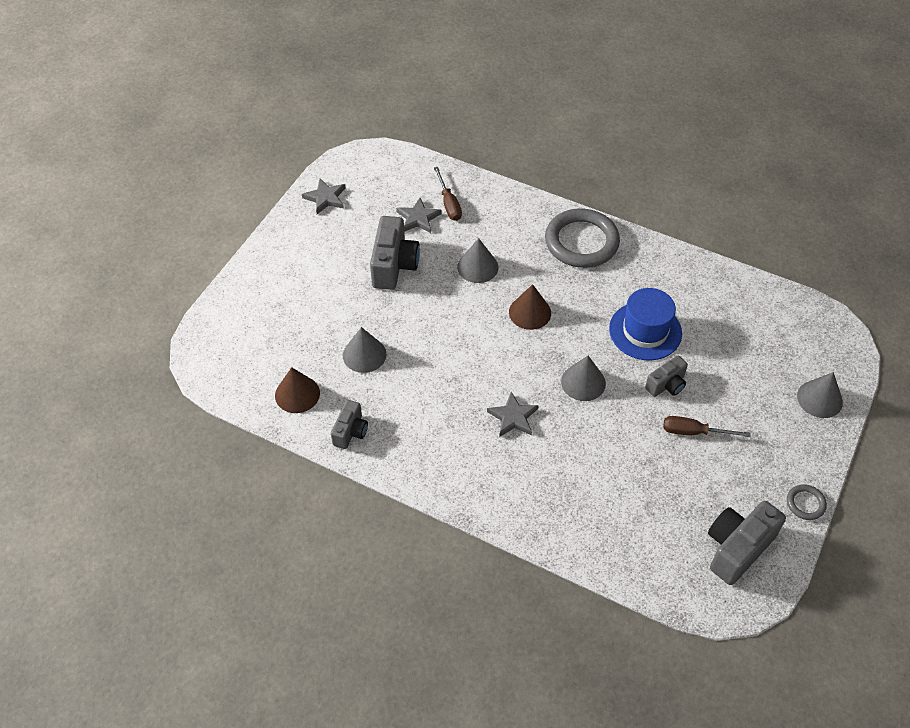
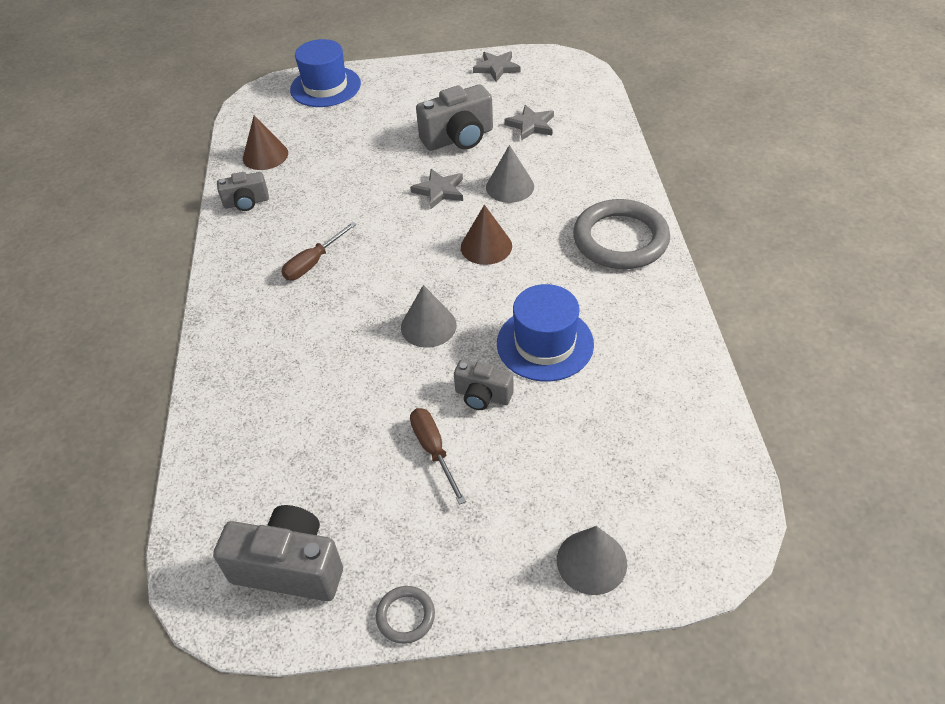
camera: 60 degrees right, 5 degrees down
(237, 313) = (325, 87): none -> blue hat
(364, 354) = (339, 170): grey cone -> none
(449, 204) = (570, 134): brown screwdriver -> brown screwdriver (313, 263)
(513, 417) = (341, 295): grey star -> grey star (439, 191)

